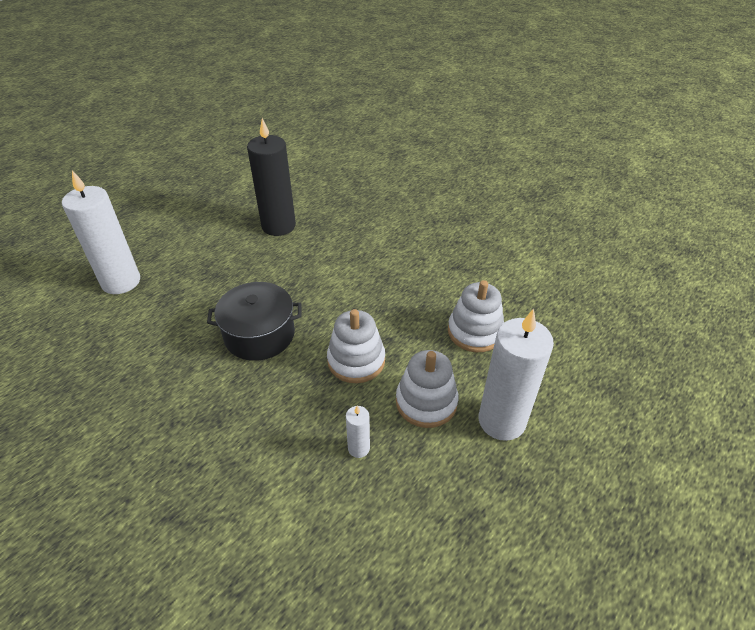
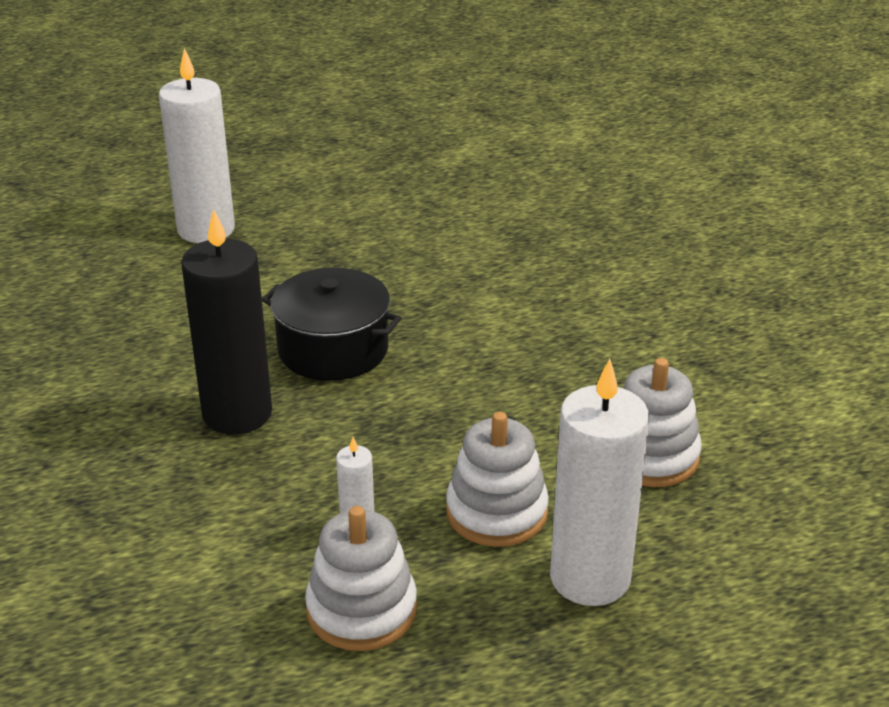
camera: 30 degrees right, 10 degrees down
(278, 226) = (466, 225): black candle -> black candle (237, 414)
(356, 361) = (439, 426): white stacking toy -> white stacking toy (361, 610)

